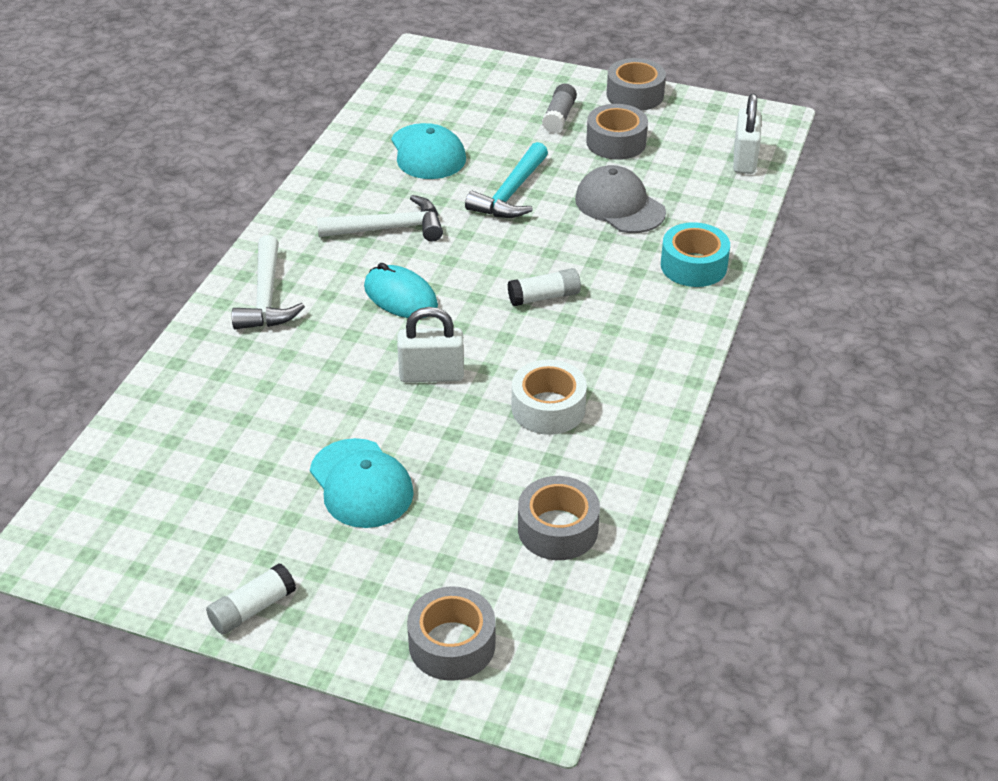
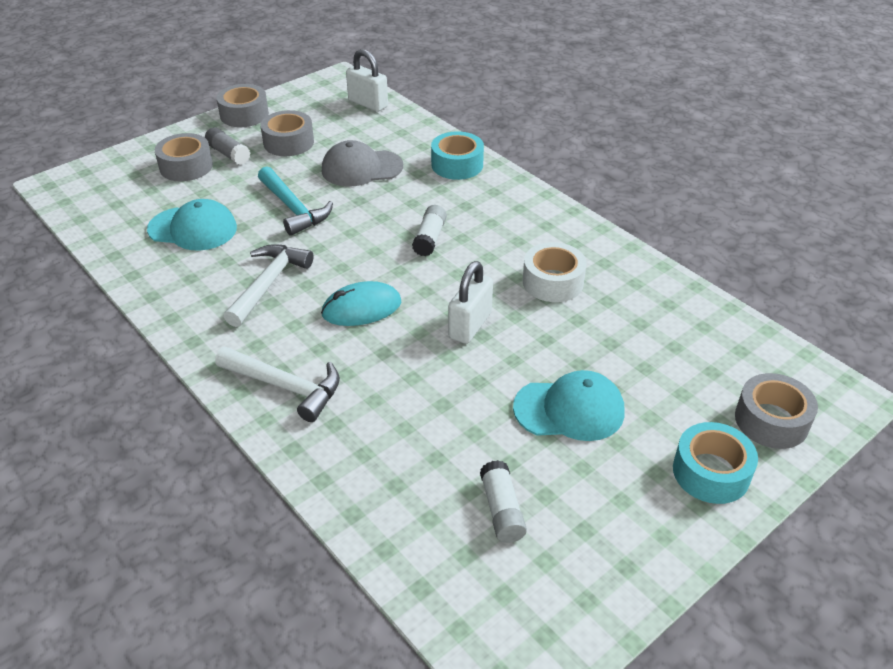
camera: 60 degrees left, 0 degrees up
(252, 609) = (679, 529): white glue stick -> white glue stick (502, 510)
(342, 613) = (711, 472): none -> turquoise tape
(558, 529) = (680, 324): grey tape -> grey tape (186, 166)

